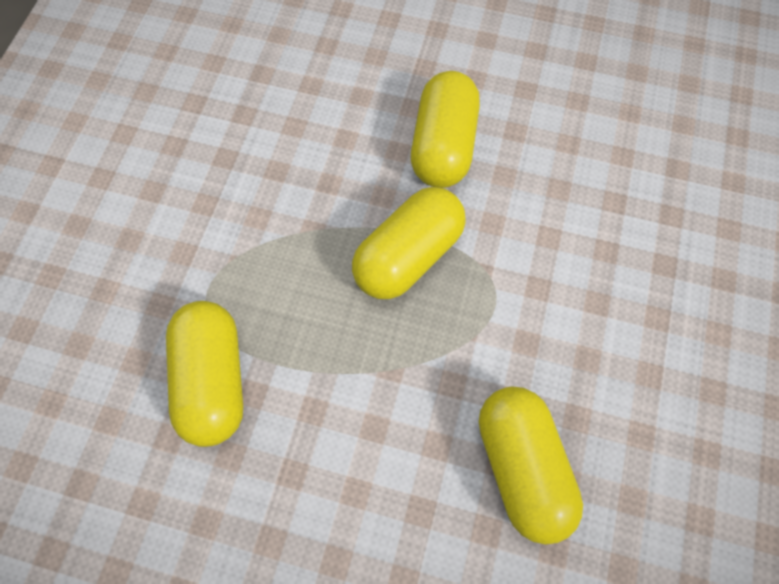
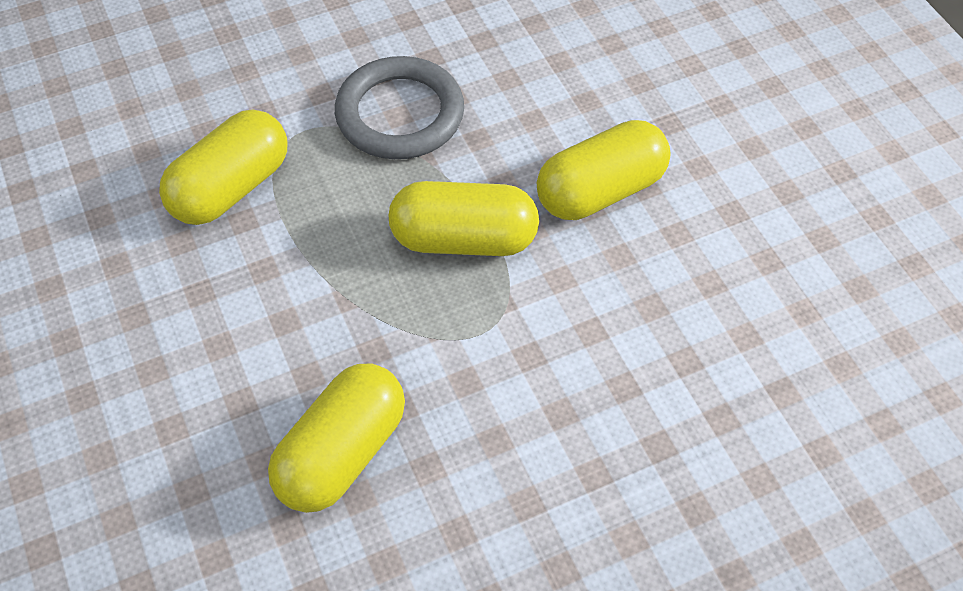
camera: 50 degrees right, 10 degrees down
(258, 215) = (400, 114): none -> grey ring

